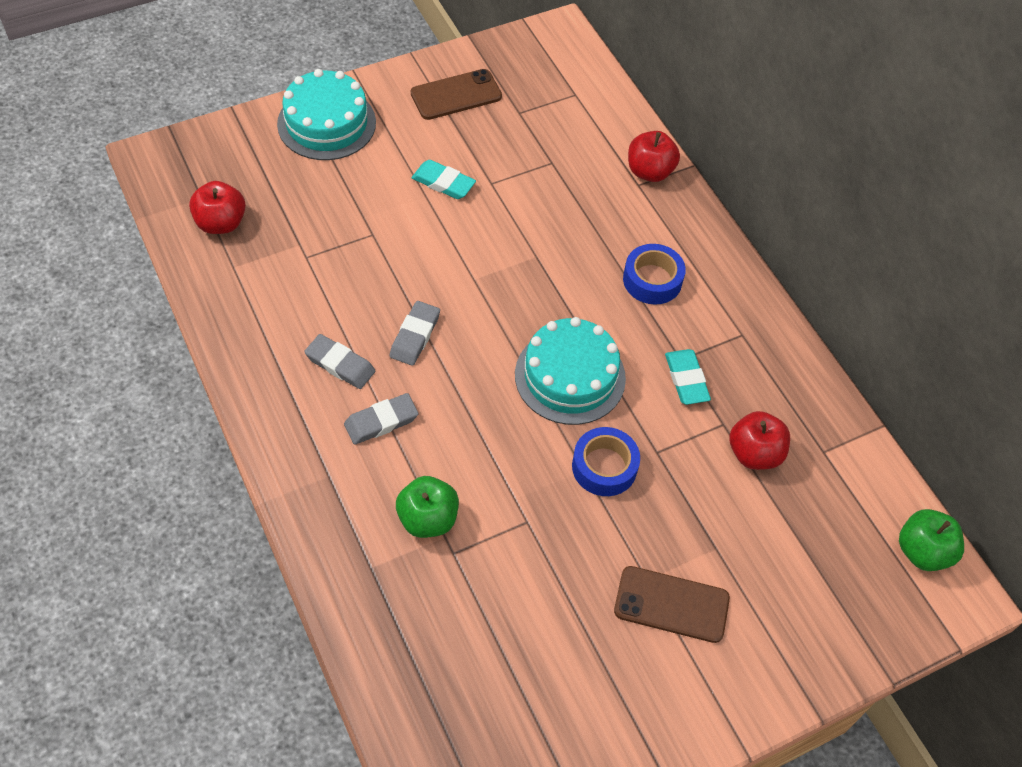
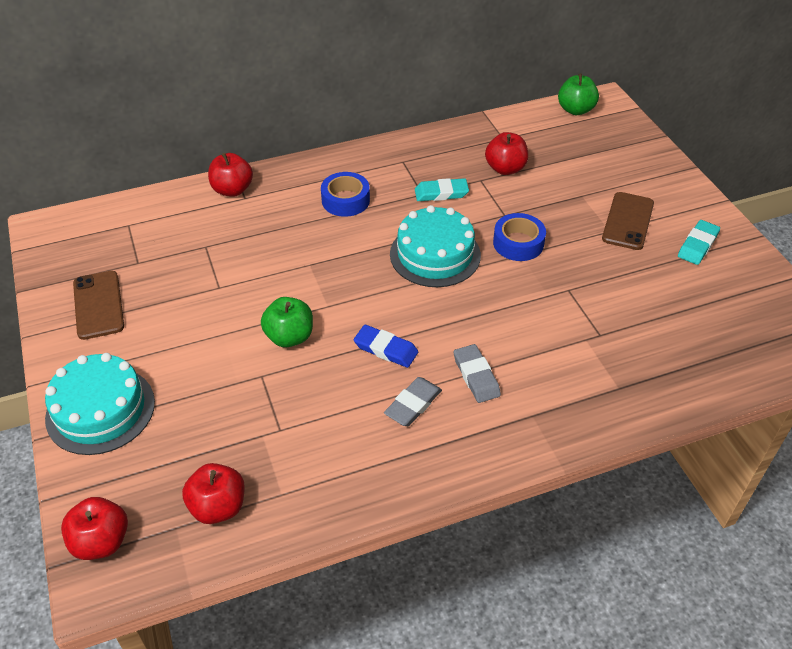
camera: 80 degrees left, 10 degrees down
(190, 152) = (101, 541): none -> red apple
(415, 336) = (386, 349): grey eraser -> blue eraser
(428, 519) = (570, 349): green apple -> green apple (289, 337)
(443, 183) = (209, 320): turquoise eraser -> turquoise eraser (697, 245)

